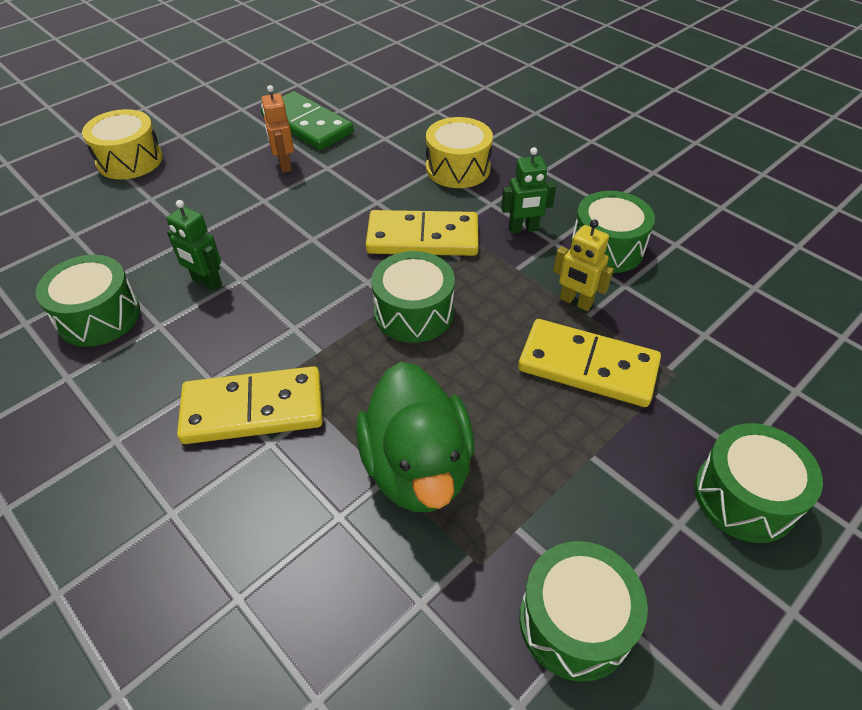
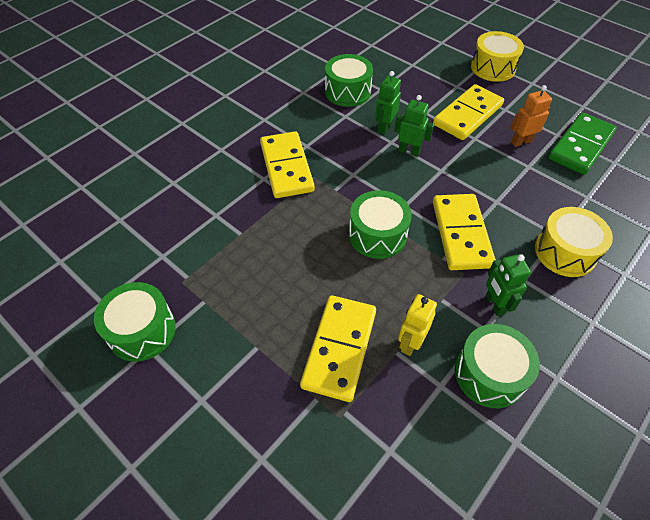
camera: 85 degrees right, 5 degrees up
(216, 198) = (467, 115): none -> yellow domino
(266, 263) = (409, 151): none -> green robot
(417, 467) = (247, 247): green duck -> none
(745, 496) = (221, 452): green drum -> none

